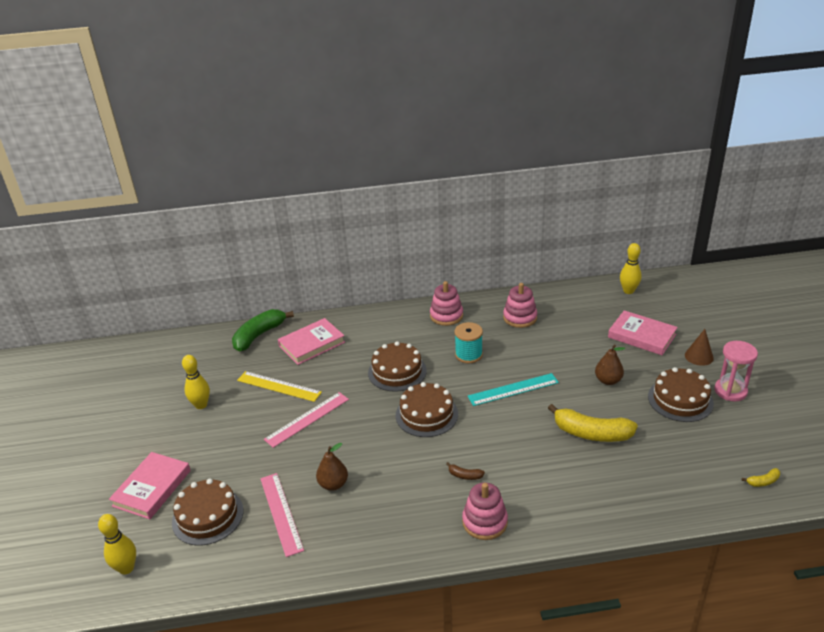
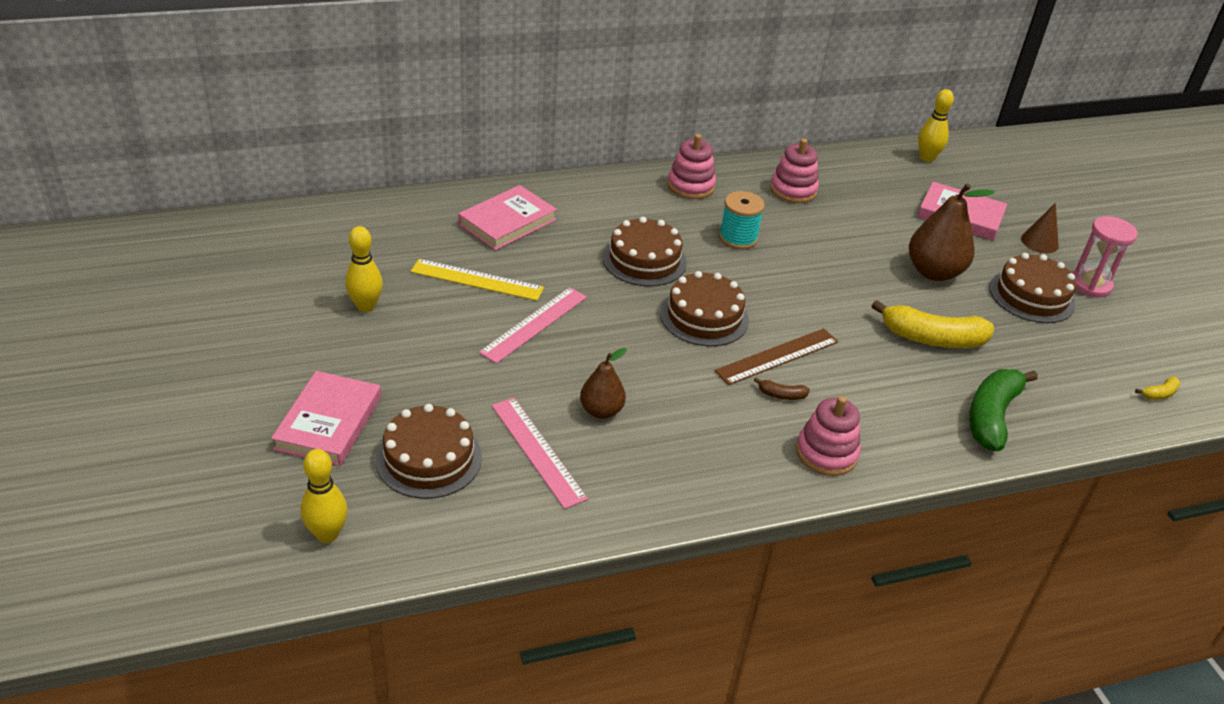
camera: 15 degrees left, 5 degrees up
(259, 335) = (423, 209): green banana -> green banana (992, 416)
(470, 445) = (777, 356): none -> brown ruler
(513, 389) = (812, 283): turquoise ruler -> none
(608, 380) = (934, 272): brown pear -> brown pear, size x1.66

